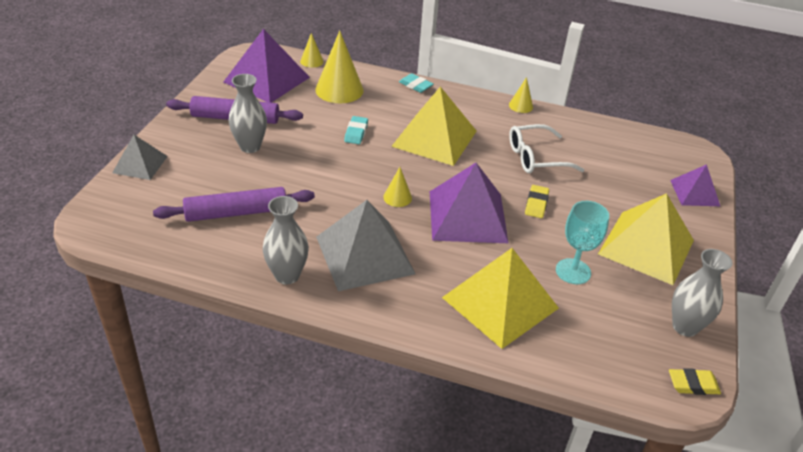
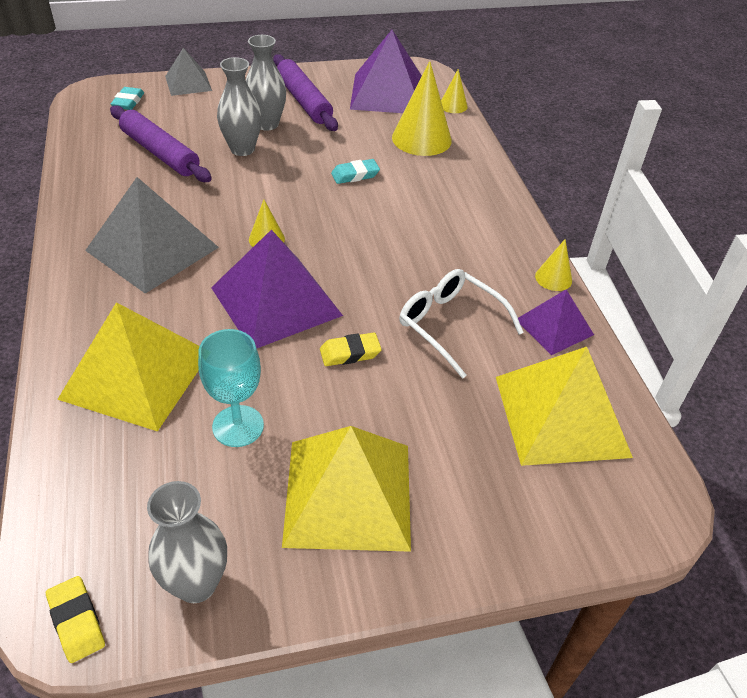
camera: 60 degrees right, 5 degrees up
(287, 275) = (89, 212): grey vase -> grey vase (242, 149)
(415, 86) = (493, 184): turquoise eraser -> turquoise eraser (128, 102)
(434, 138) = (403, 230): yellow pyramid -> yellow pyramid (561, 415)
(694, 193) = (536, 526): purple pyramid -> purple pyramid (554, 327)

